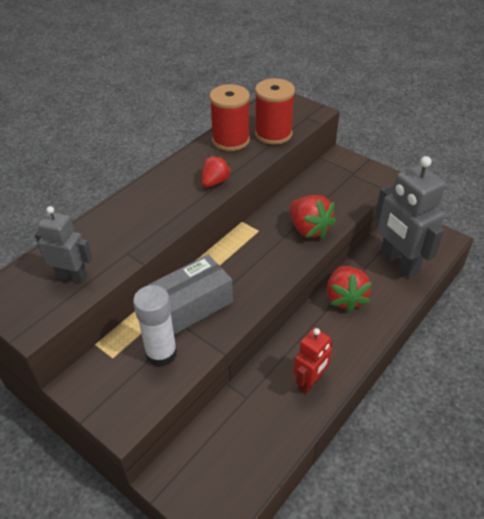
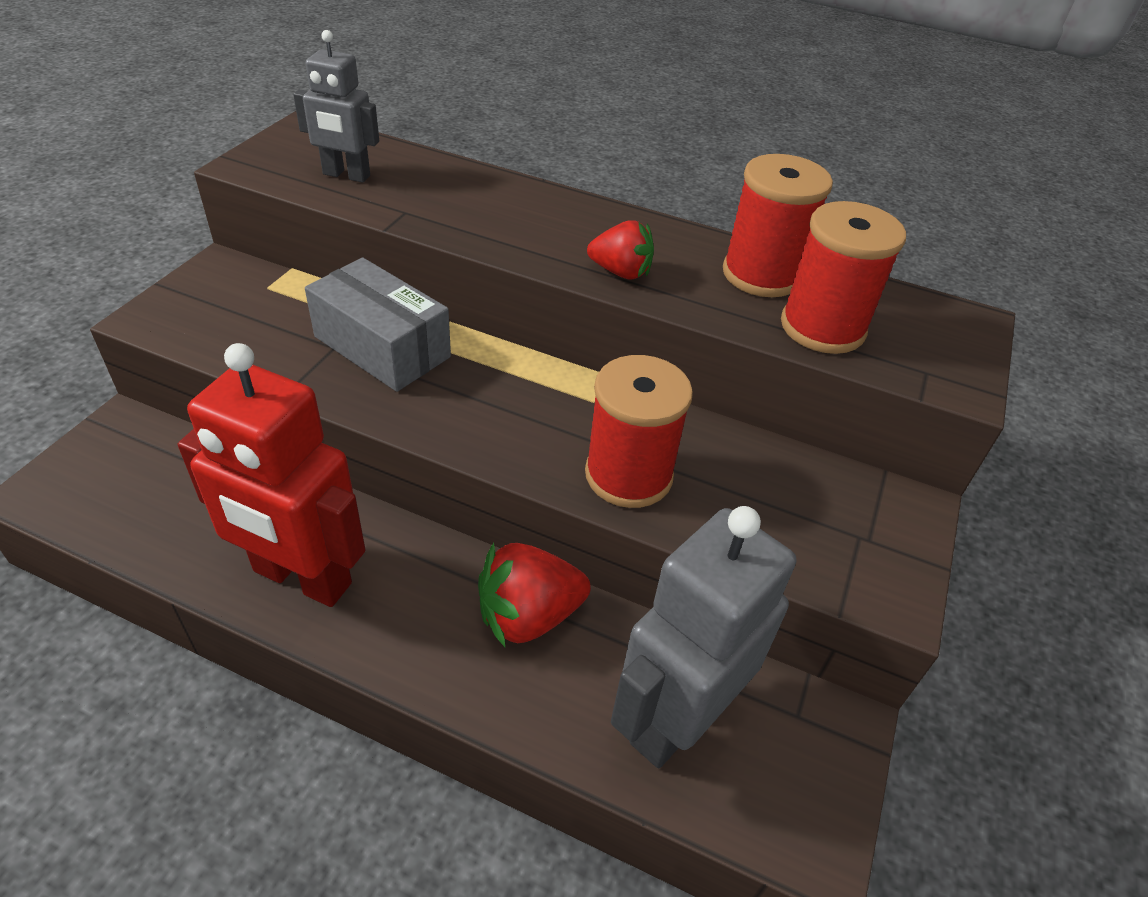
camera: 70 degrees right, 0 degrees up
(72, 276) = (346, 175): grey robot -> grey robot turned 105 degrees clockwise
(161, 353) = (276, 331): white glue stick -> none
(309, 229) = (628, 475): red strawberry -> red spool
(310, 382) = (301, 578): red robot -> red robot, size x1.78

